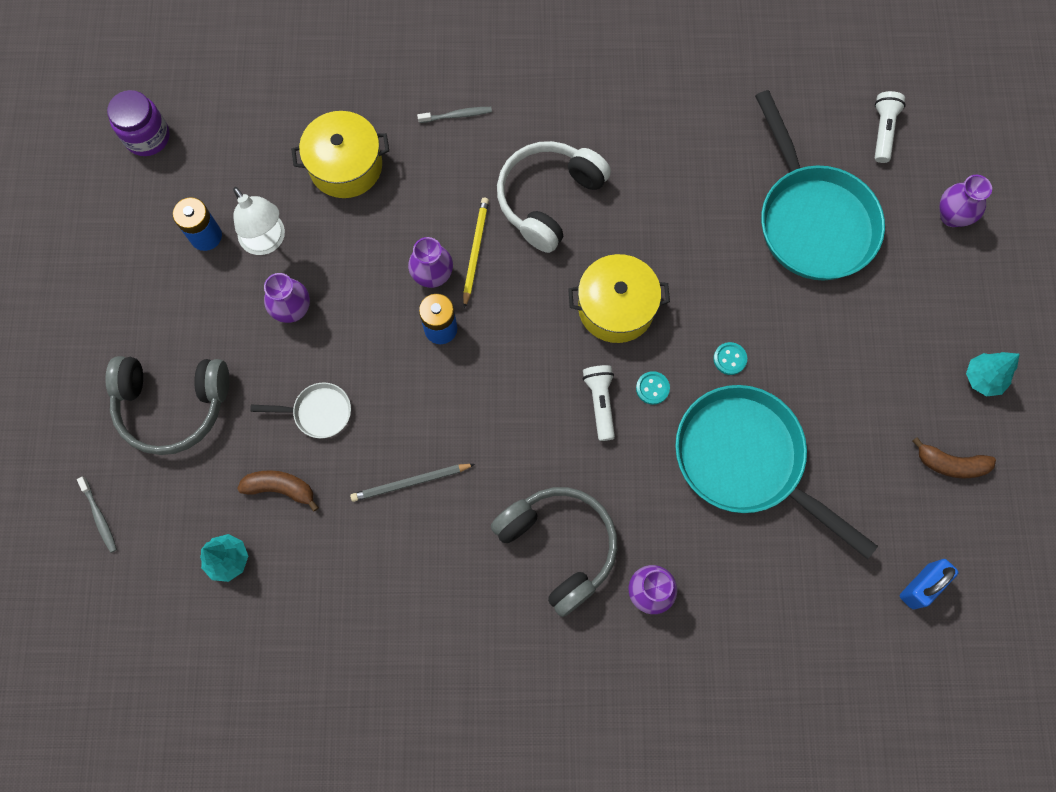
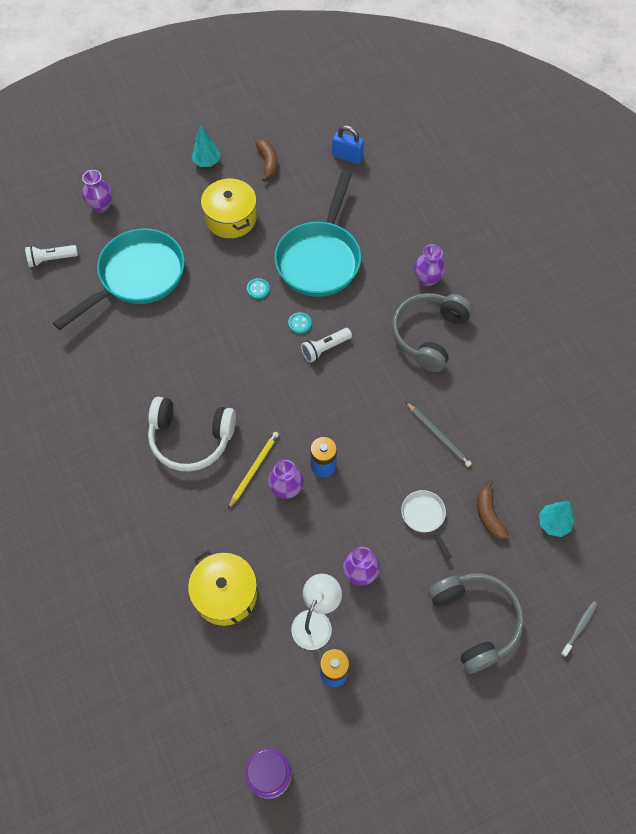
camera: 115 degrees left, 10 degrees down
(457, 115) = (147, 532): grey toothbrush -> none
(475, 251) = (254, 469): yellow pencil -> yellow pencil turned 135 degrees clockwise
(616, 307) = (254, 365): yellow pot -> yellow pot (231, 218)

